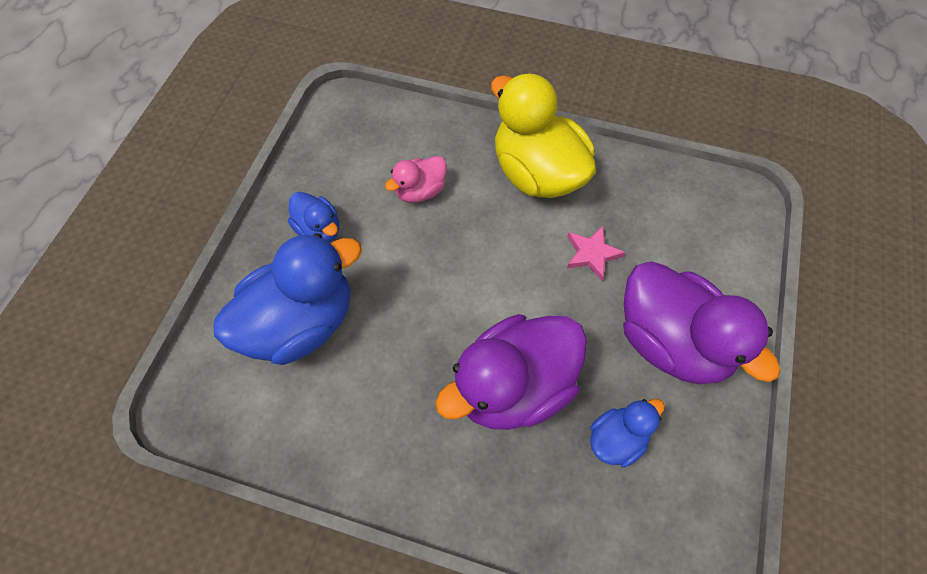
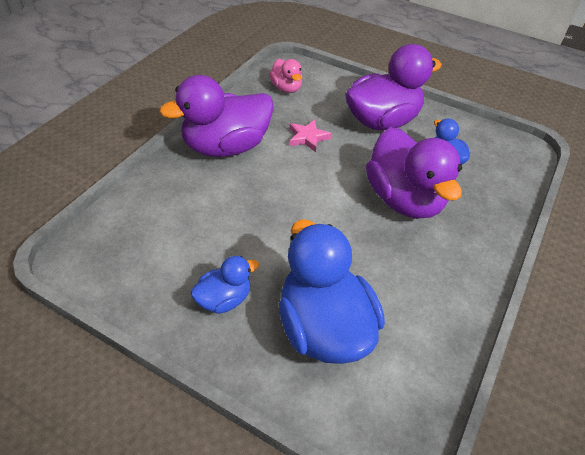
camera: 80 degrees left, 15 degrees down
(420, 191) = (212, 218): pink duck -> pink duck (286, 88)
(537, 173) = (226, 147): yellow duck -> purple duck

